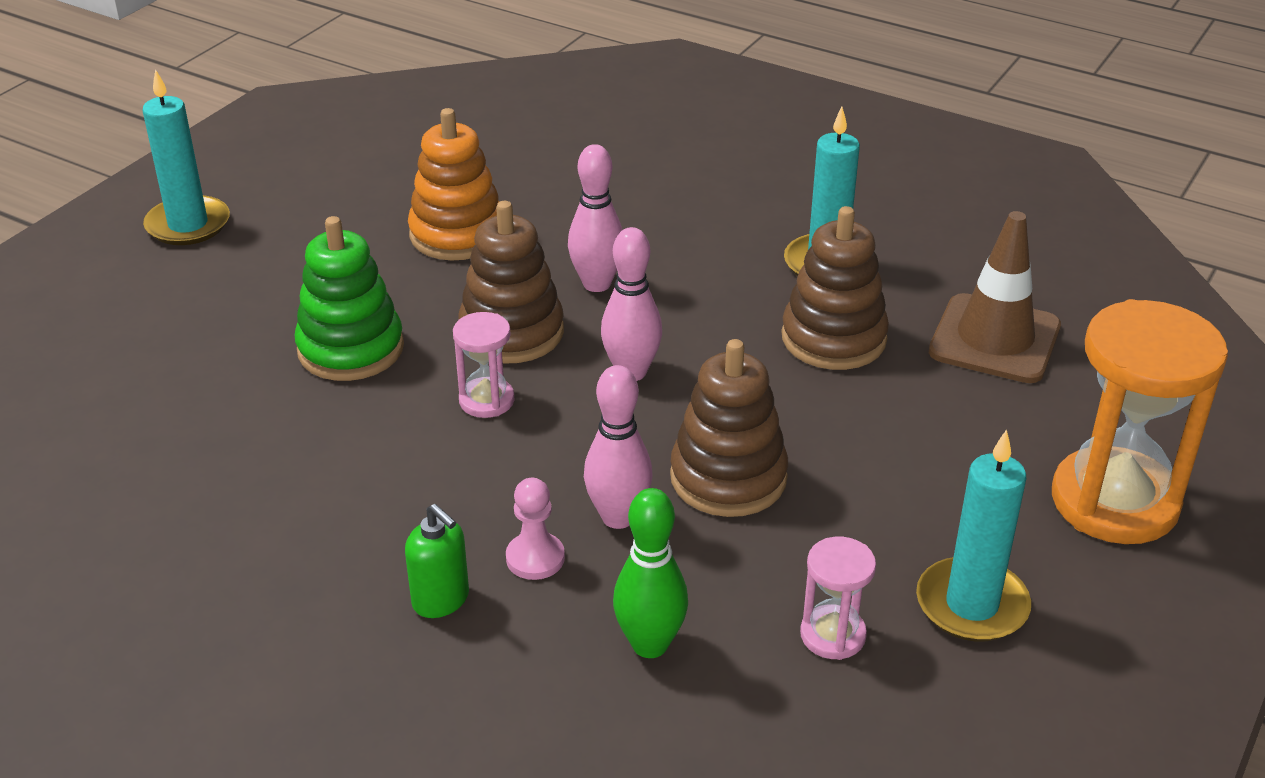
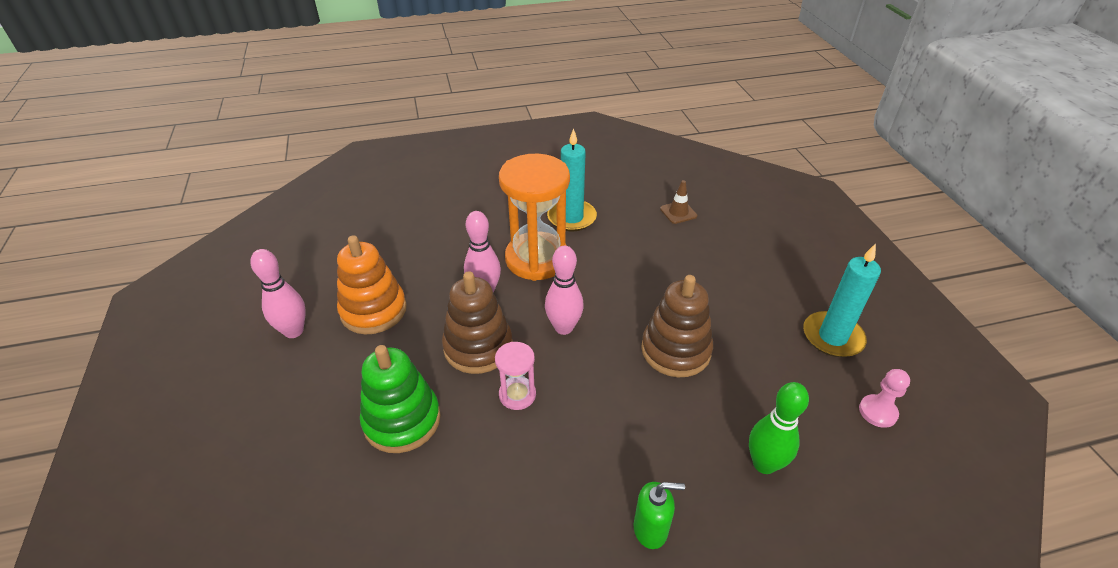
camera: 45 degrees left, 5 degrees up
(188, 225) = (181, 414): turquoise candle -> none
(535, 558) = (658, 464): pink pawn -> pink pawn (877, 412)
(618, 517) = (662, 409): pink bowling pin -> pink bowling pin (294, 331)
(833, 338) = (622, 251): brown stacking toy -> none
(833, 635) = (814, 393): pink hourglass -> none
(994, 339) = (678, 212): brown traffic cone -> brown traffic cone, size x0.49
(1114, 501) = (808, 255): orange hourglass -> orange hourglass (537, 259)

